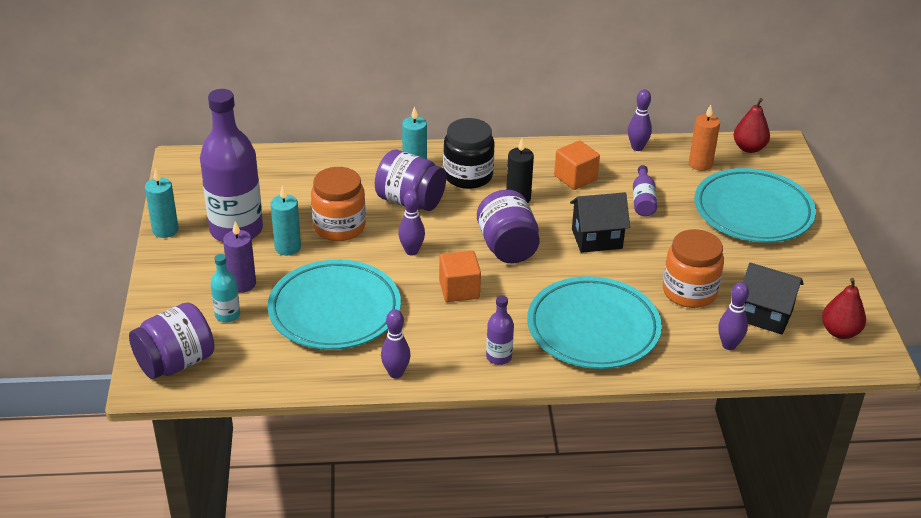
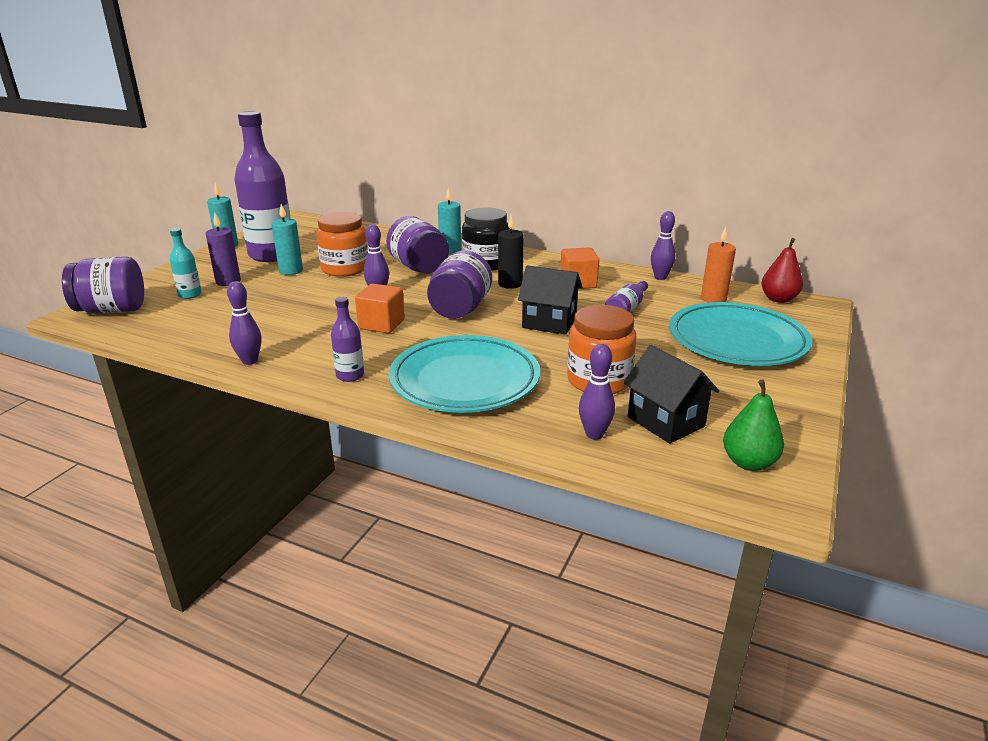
camera: 30 degrees right, 10 degrees down
(335, 311) = (266, 311): turquoise plate -> none
(840, 332) = (748, 463): red pear -> green pear

